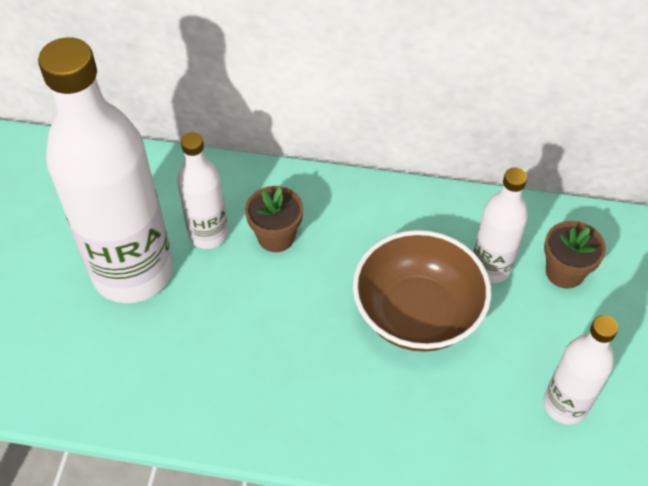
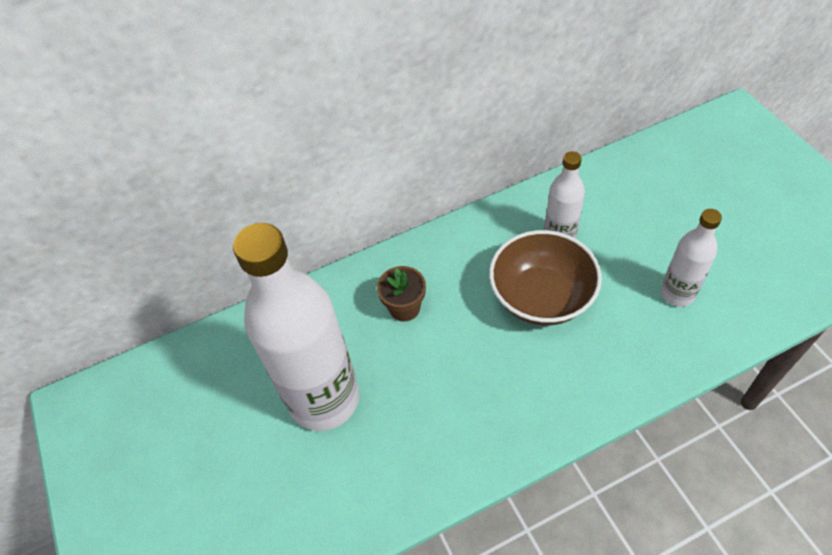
camera: 30 degrees left, 0 degrees up
(208, 234) = (355, 337): white bottle -> none
(564, 272) = (604, 213): brown flower pot -> none

